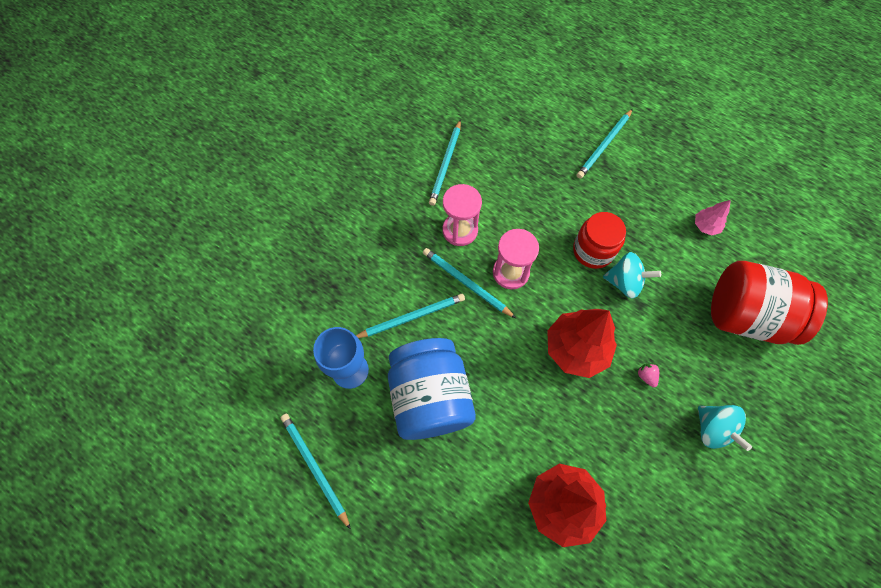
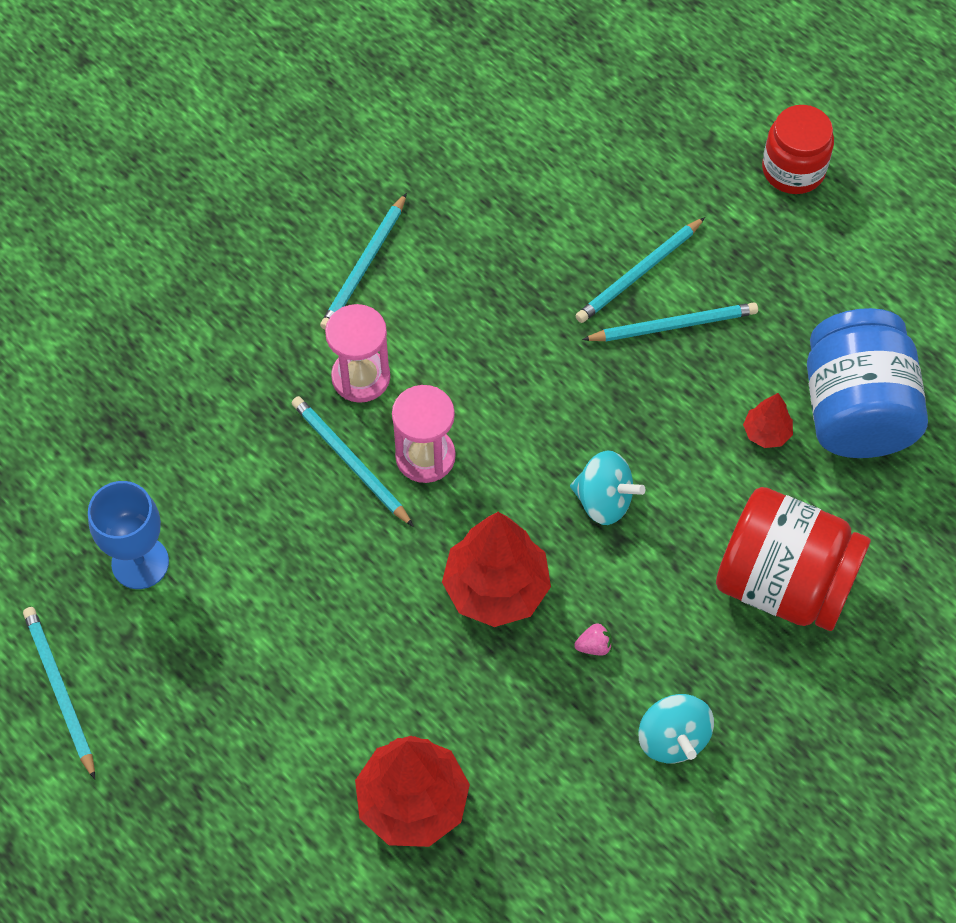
camera: 10 degrees right, 5 degrees down
(411, 317) = (251, 499): turquoise pencil -> turquoise pencil (673, 325)
(430, 397) = (252, 621): blue jar -> blue jar (855, 410)
(593, 251) = (568, 443): red jar -> red jar (793, 170)
(646, 376) = (594, 646): pink strawberry -> pink strawberry turned 90 degrees clockwise
(705, 226) = (766, 433): pink tree -> red tree

